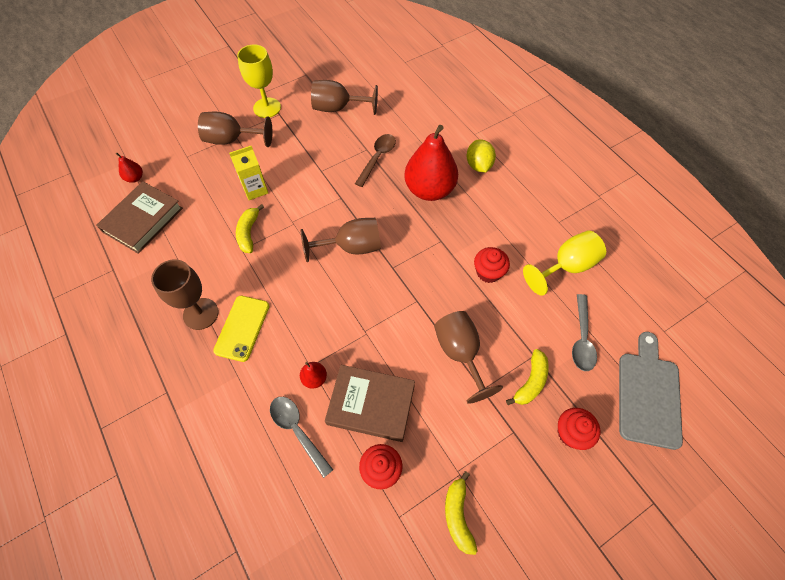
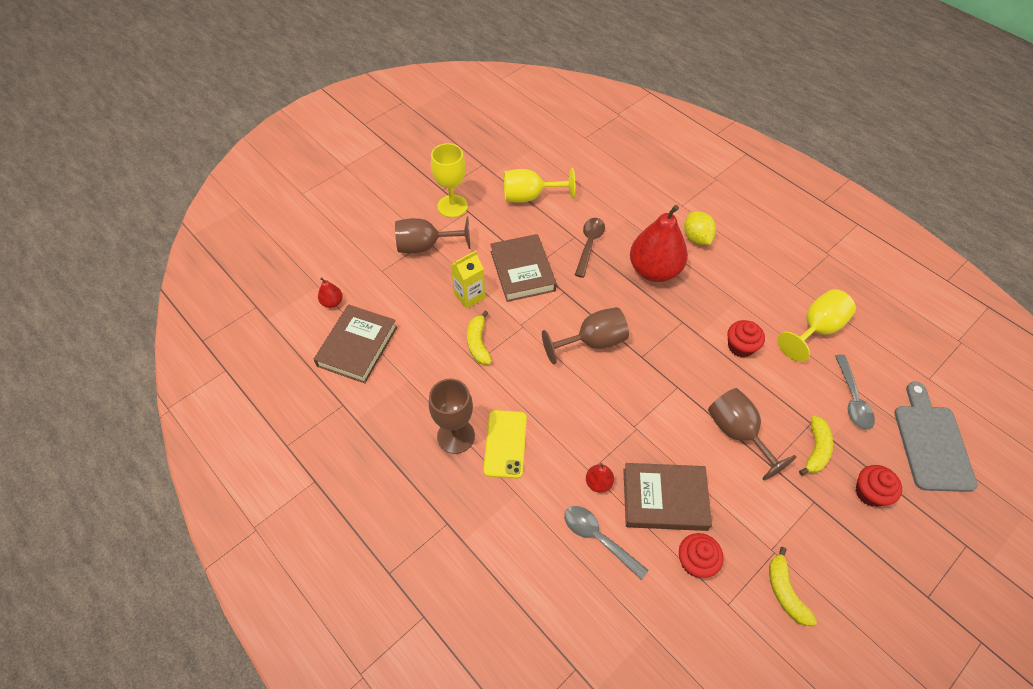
camera: 10 degrees left, 5 degrees down
(309, 173) = (522, 271): none -> brown book
(338, 108) = (530, 196): brown goblet -> yellow goblet

